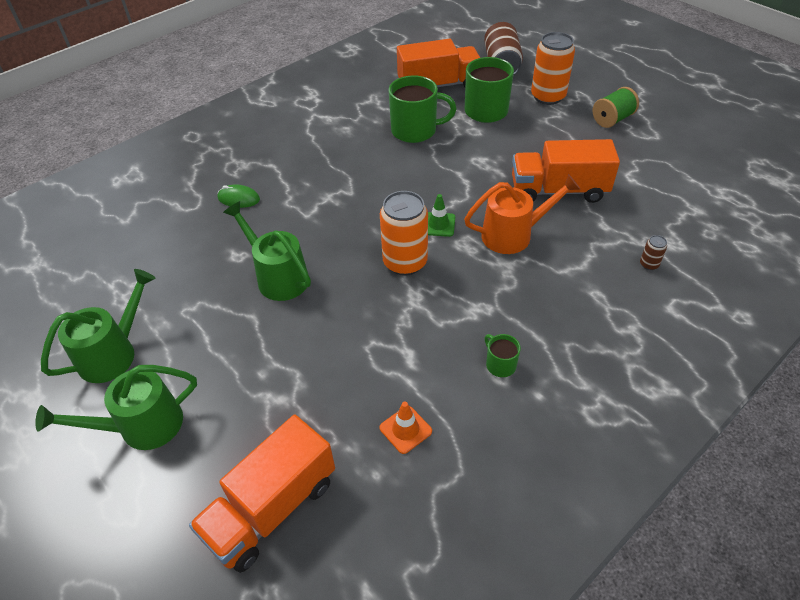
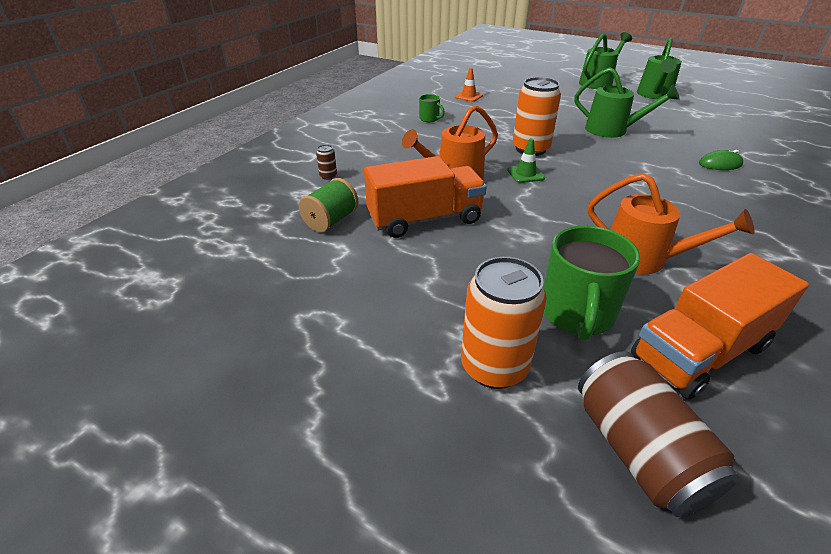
camera: 160 degrees right, 10 degrees down
(271, 508) = (510, 76): orange truck -> none
(415, 130) = (643, 259): green mug -> orange watering can
(612, 119) = (370, 336): green spool -> green spool (331, 221)

